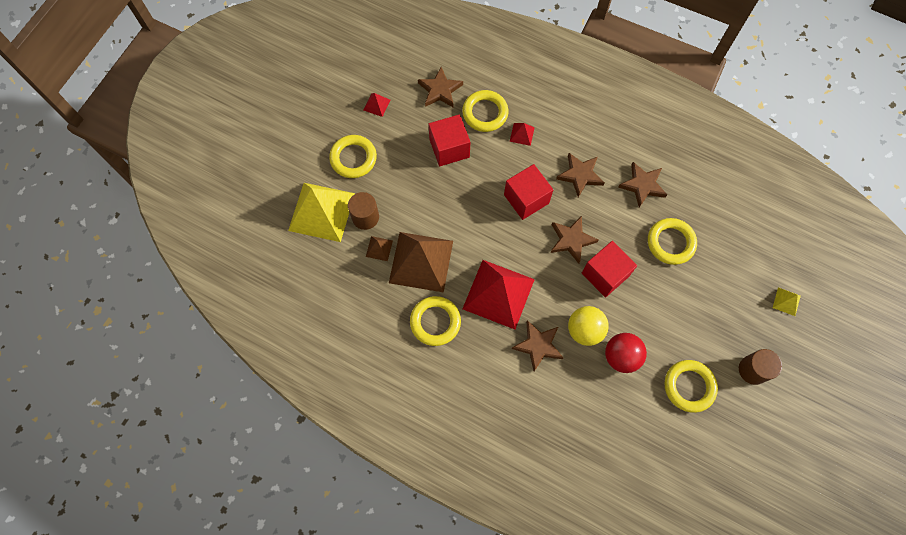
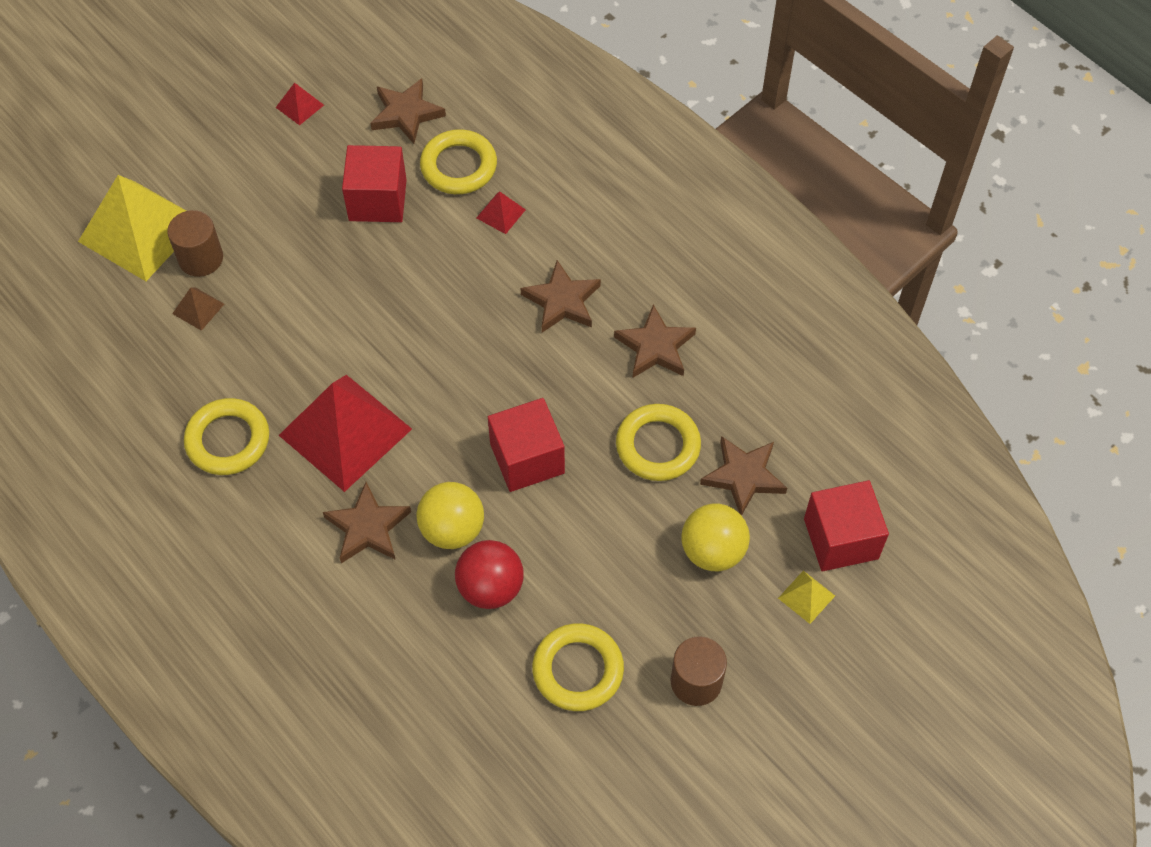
camera: 20 degrees right, 10 degrees down
(353, 158) = (226, 170): yellow ring -> none
(421, 261) = (251, 347): brown pyramid -> none
(526, 199) = (459, 309): red cube -> red cube (841, 538)
(571, 240) = (499, 391): brown star -> brown star (743, 476)
(727, 293) = (712, 551): none -> yellow ball

